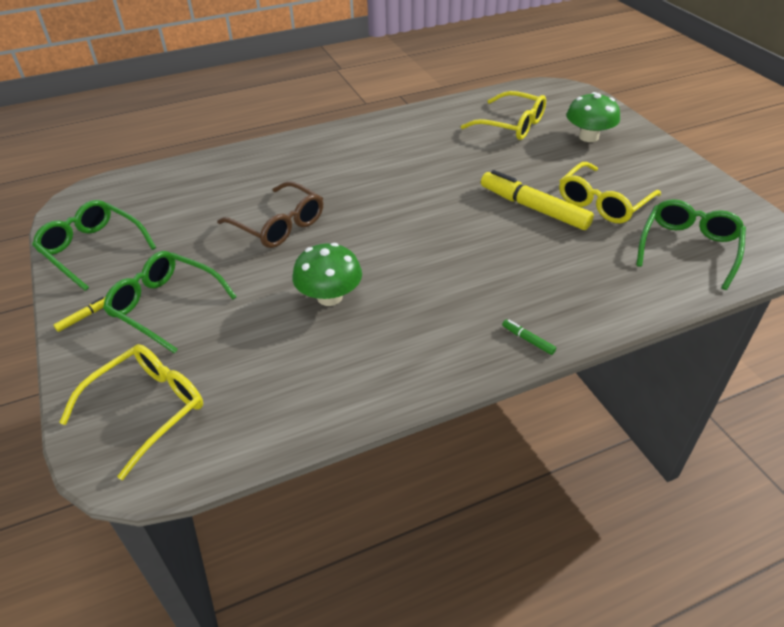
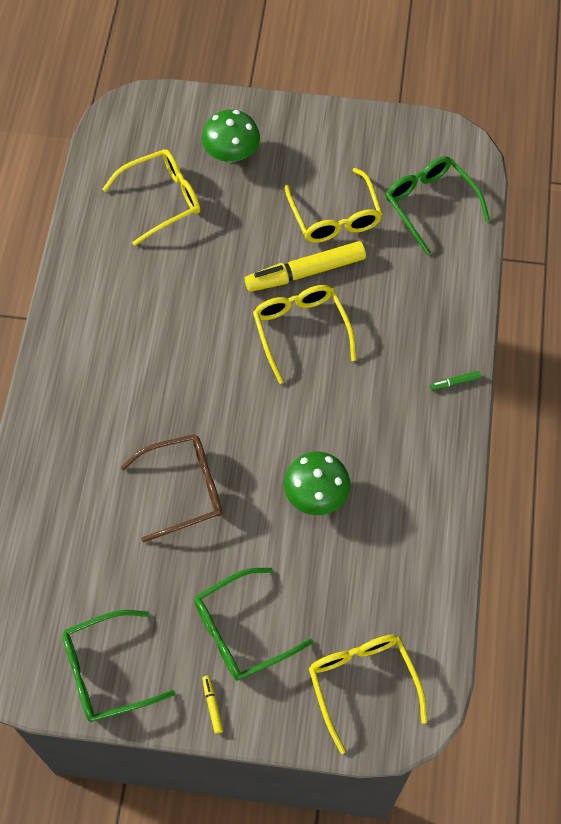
camera: 60 degrees left, 20 degrees up
(477, 227) = (301, 331): none -> yellow glasses

